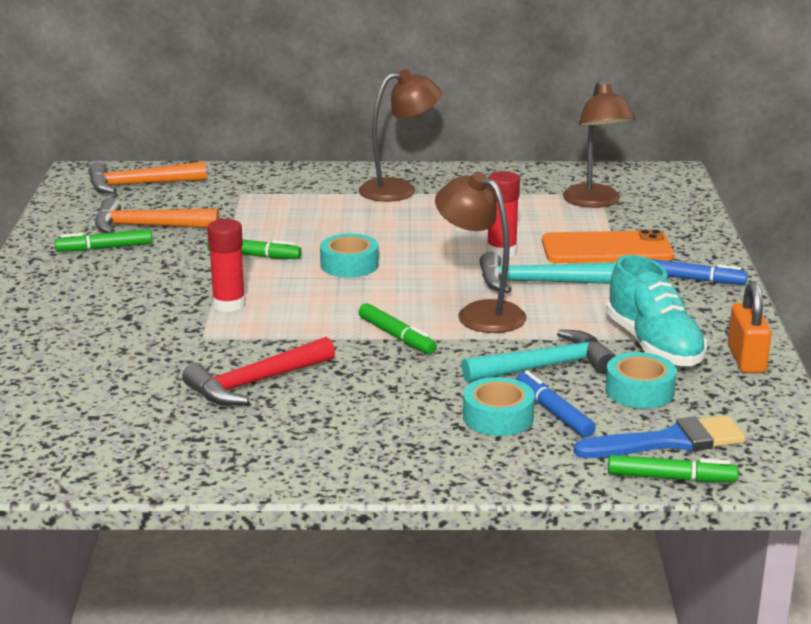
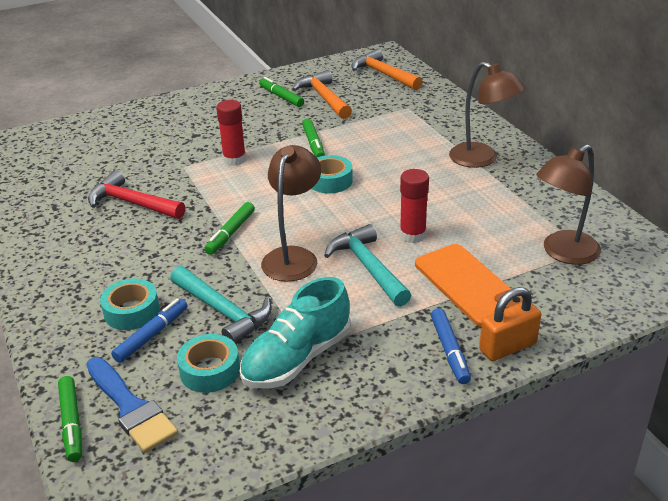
camera: 65 degrees right, 10 degrees up
(746, 359) = (306, 421): orange padlock -> orange padlock (507, 347)

